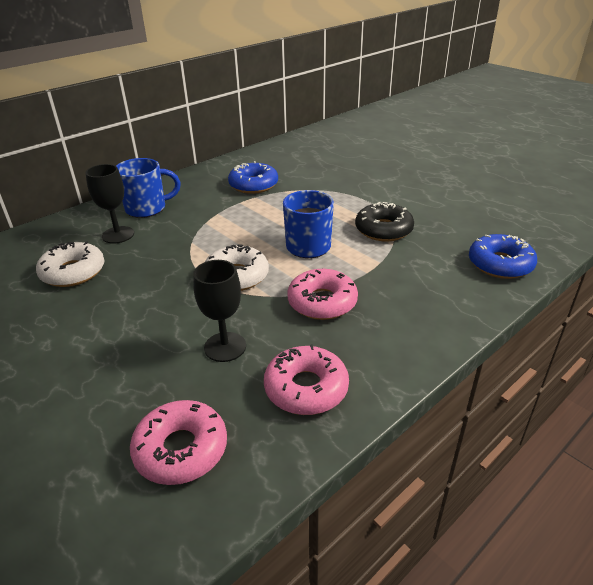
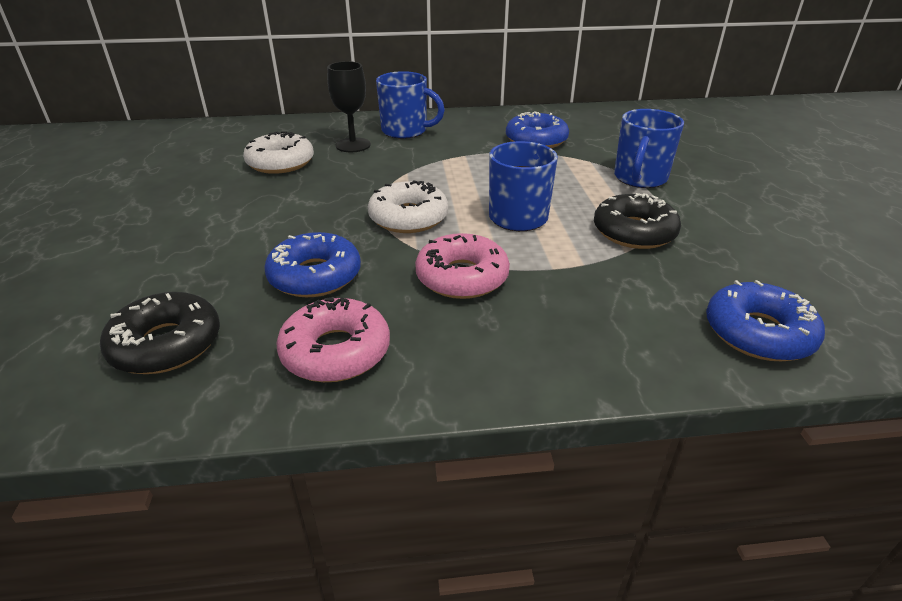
camera: 35 degrees right, 0 degrees up
(181, 449) = (166, 344): pink donut -> black donut
(225, 347) = (315, 276): black goblet -> blue donut
(348, 192) = (640, 178): none -> blue mug

